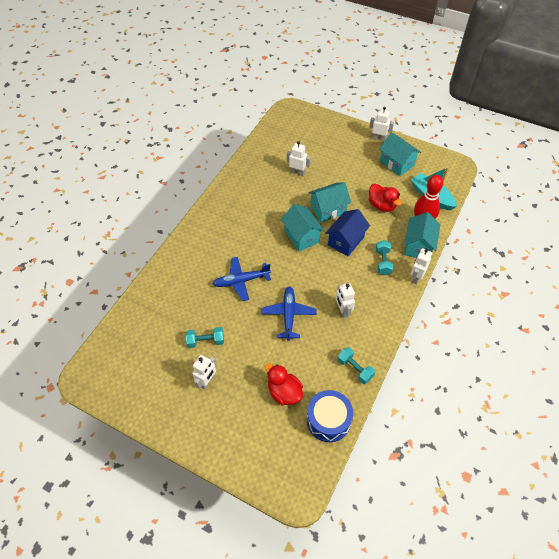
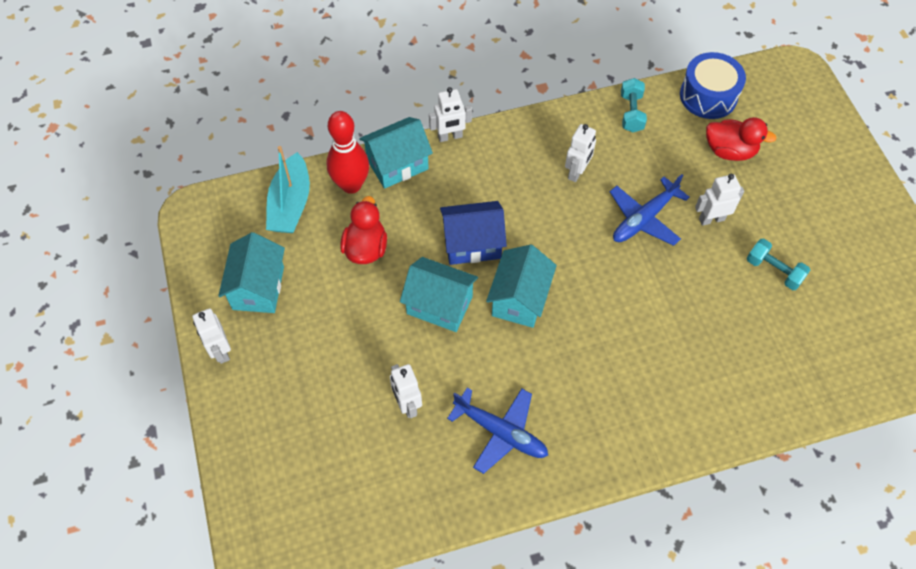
camera: 135 degrees left, 5 degrees up
(207, 381) = (808, 227): white robot -> white robot (711, 219)
(241, 281) = (661, 307): blue plane -> blue plane (500, 432)
(284, 392) = (729, 151): red duck -> red duck turned 75 degrees counterclockwise
(383, 262) = (463, 182): turquoise dumbbell -> none

